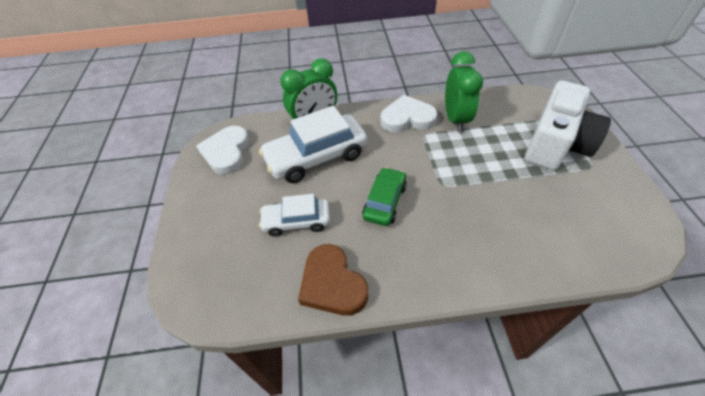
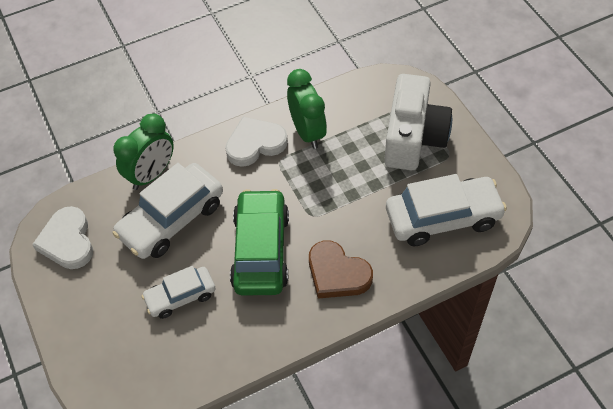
camera: 20 degrees left, 5 degrees up
(332, 284) = (238, 345): brown heart -> brown heart (337, 273)
(384, 202) = (260, 250): green car -> green car, size x1.69
(579, 220) = (442, 217): none -> white car

